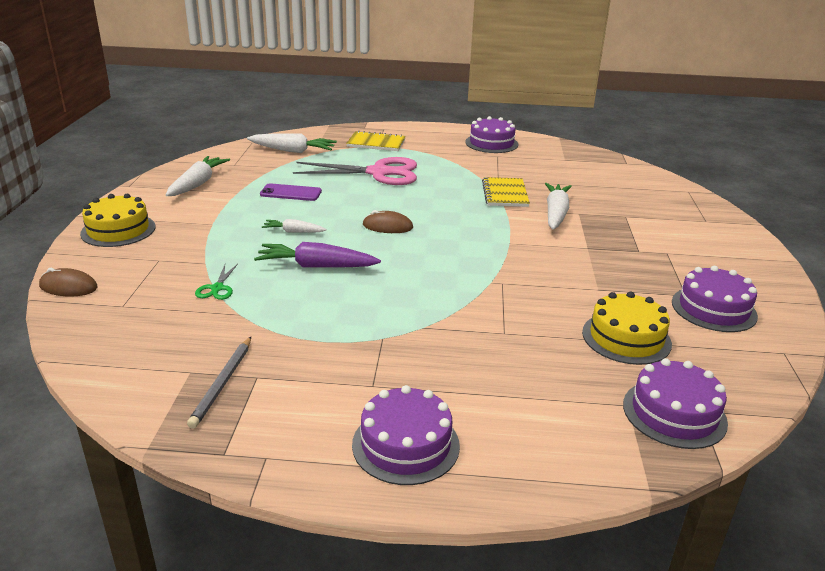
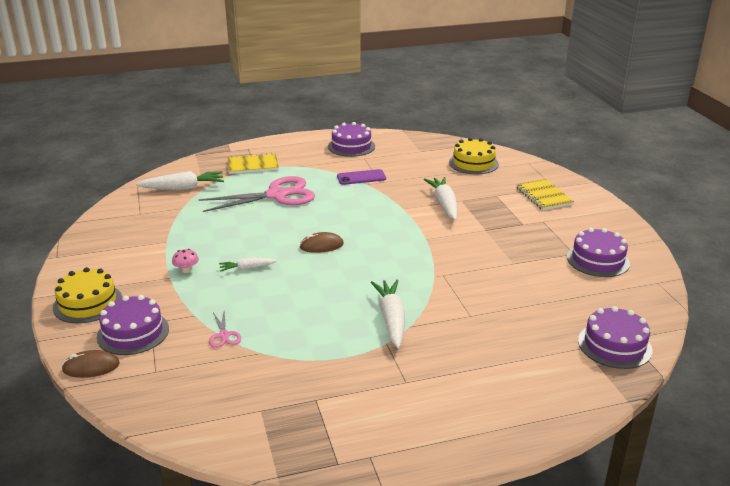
camera: 20 degrees left, 0 degrees up
(198, 184) = (122, 240): white carrot -> white carrot (391, 319)
(217, 288) = (224, 335): green scissors -> pink scissors
(223, 383) = (294, 412): grey pencil -> none
(233, 221) = (186, 270): none -> pink mushroom
(291, 193) = (215, 231): purple phone -> purple phone (361, 177)
(316, 266) = (290, 295): purple carrot -> none
(405, 445) = (459, 418): purple cake -> purple cake (133, 332)
(505, 194) = (394, 194): yellow notebook -> yellow notebook (544, 196)
(626, 338) = (554, 298): yellow cake -> yellow cake (473, 163)

